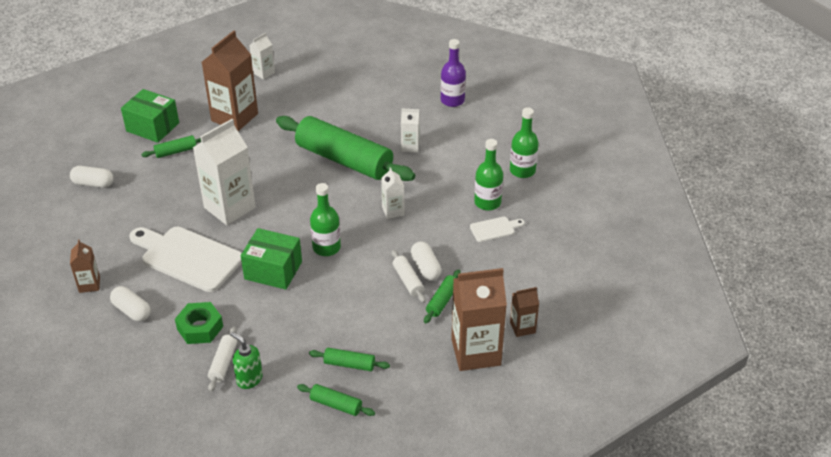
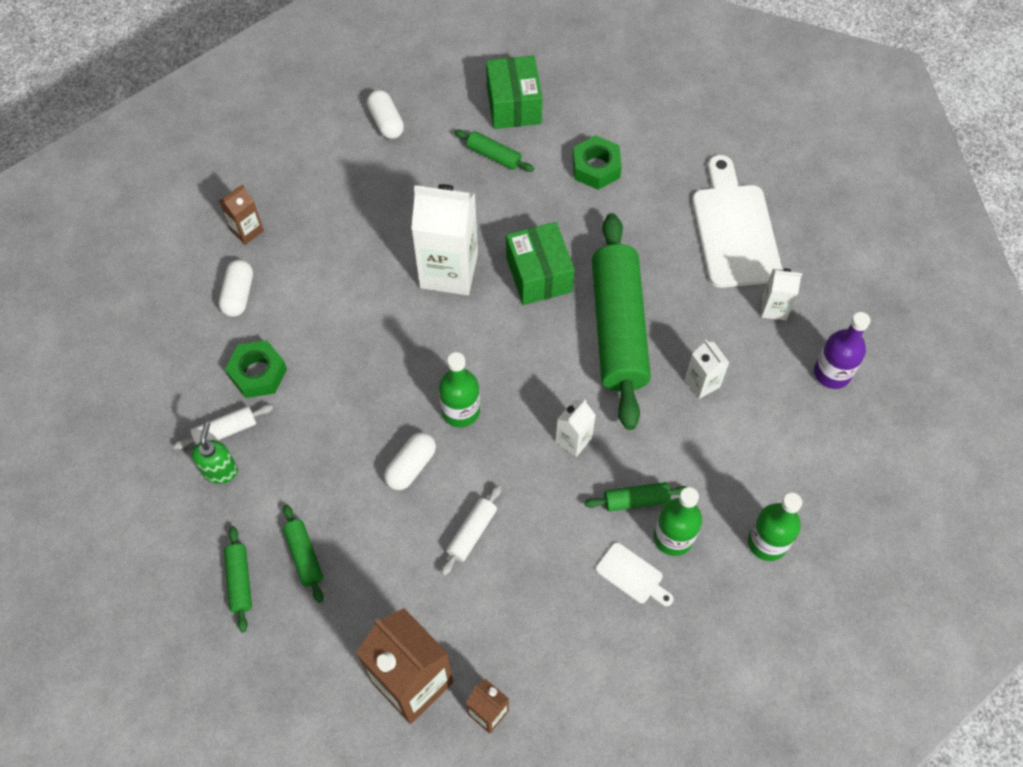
camera: 55 degrees right, 20 degrees up
(187, 257) = (346, 288): white cutting board -> white cutting board (734, 229)
(234, 117) = (596, 168): brown carton -> green nut
(264, 73) = (698, 138): white carton -> white carton (774, 308)
(273, 270) = (387, 382): green box -> green box (539, 275)
(425, 268) = (506, 538): white capsule -> white capsule (411, 466)
(442, 301) = (467, 592): green rolling pin -> green rolling pin (636, 500)

